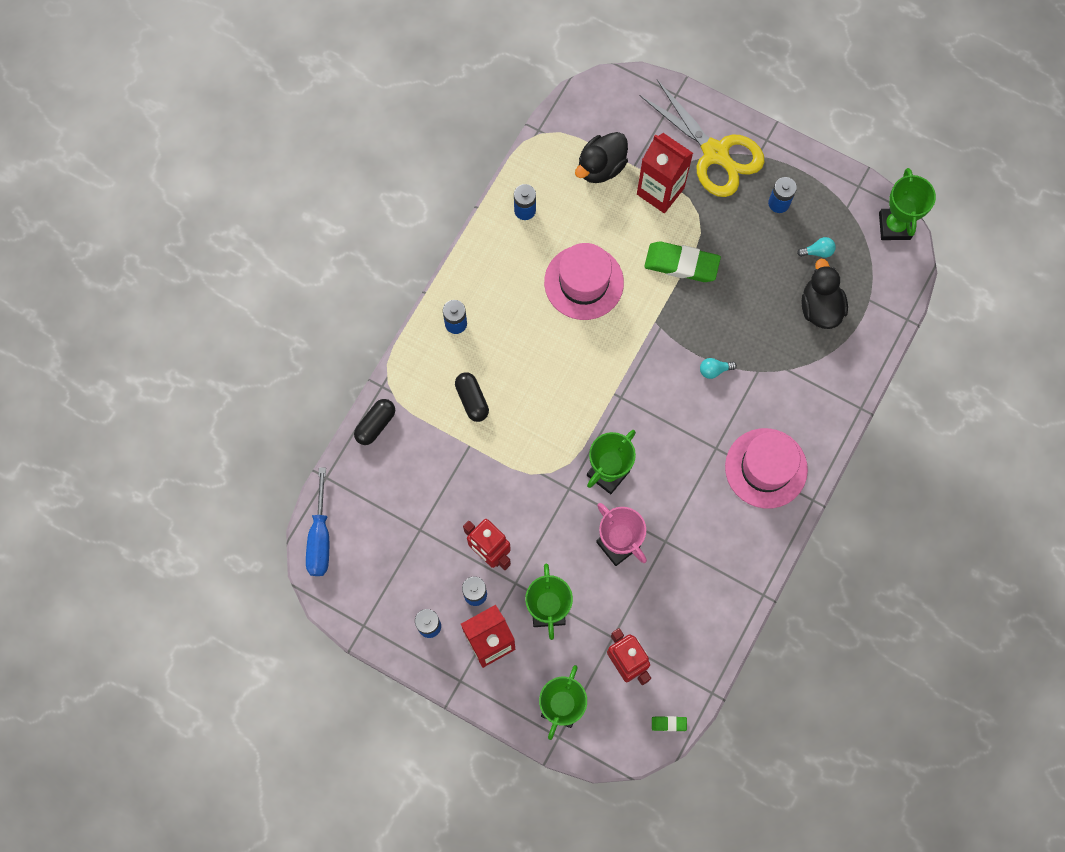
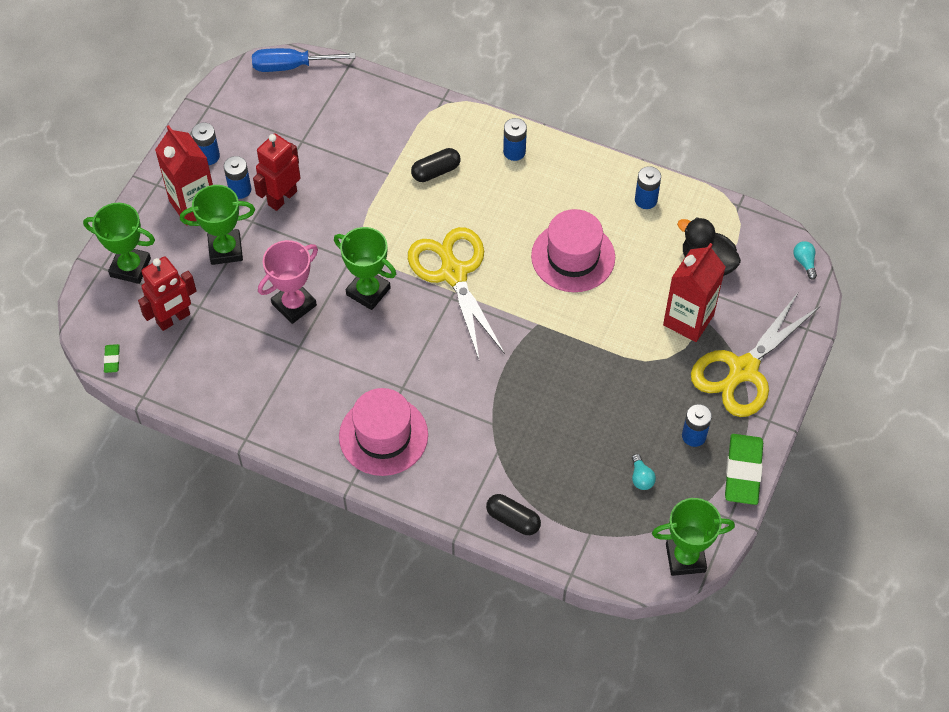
camera: 85 degrees right, 15 degrees down
(375, 424) = (404, 97): black capsule -> black capsule (513, 519)
(593, 392) = (453, 273): none -> yellow scissors
(681, 264) = (606, 344): green eraser -> green eraser (743, 472)
(714, 370) = (489, 381): turquoise light bulb -> turquoise light bulb (804, 262)
(820, 307) = (574, 482): black duck -> none

